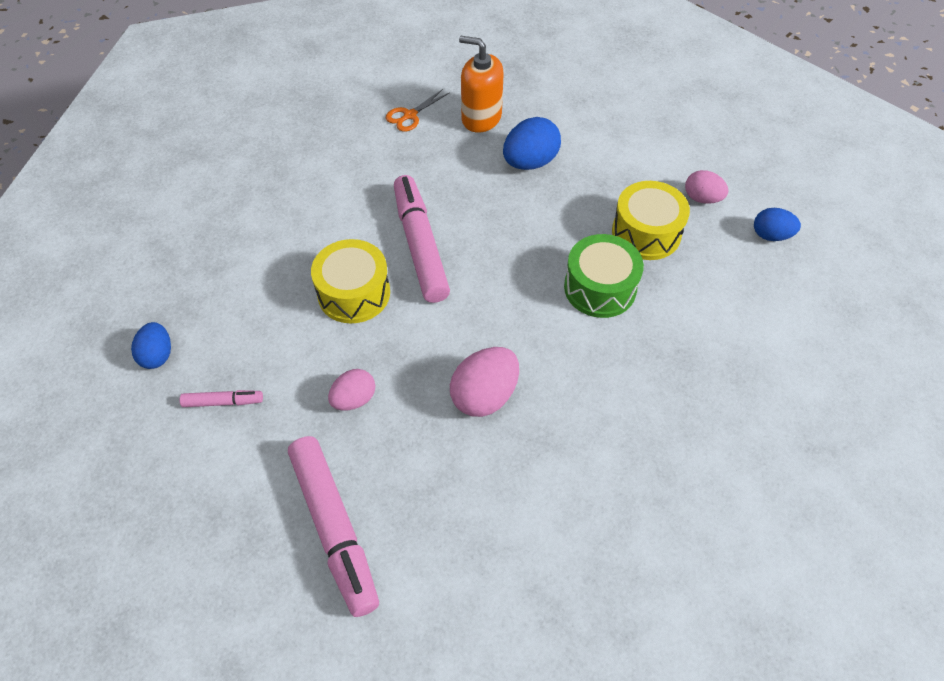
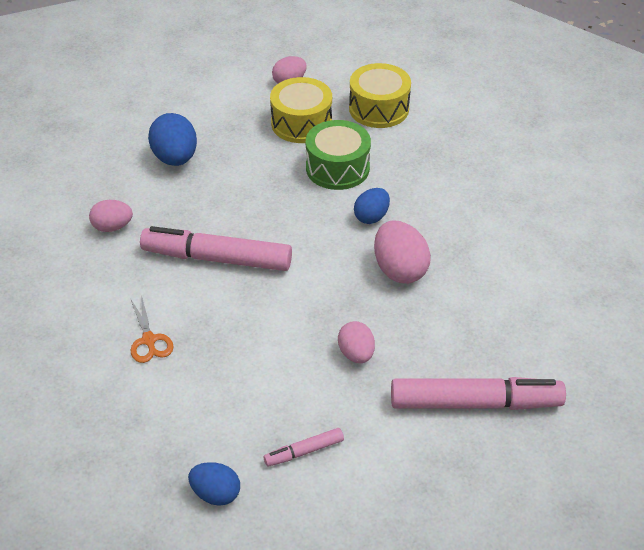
camera: 65 degrees left, 10 degrees down
(223, 402) = (304, 451): pink marker -> pink marker turned 135 degrees counterclockwise
(354, 293) = (240, 320): yellow drum -> yellow drum (379, 109)
(410, 115) = (49, 214): orange scissors -> orange scissors (149, 340)
(418, 160) = (112, 227): none -> pink egg
(481, 118) = (95, 169): orange soap dispenser -> none
(771, 235) = (349, 65): blue egg -> blue egg (371, 217)

